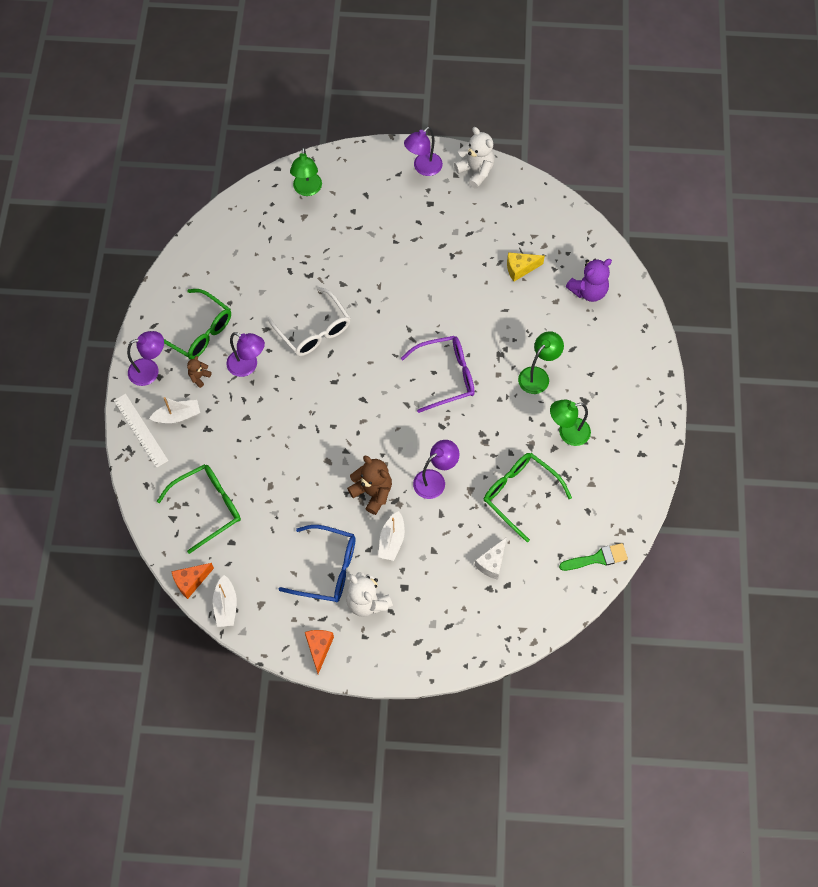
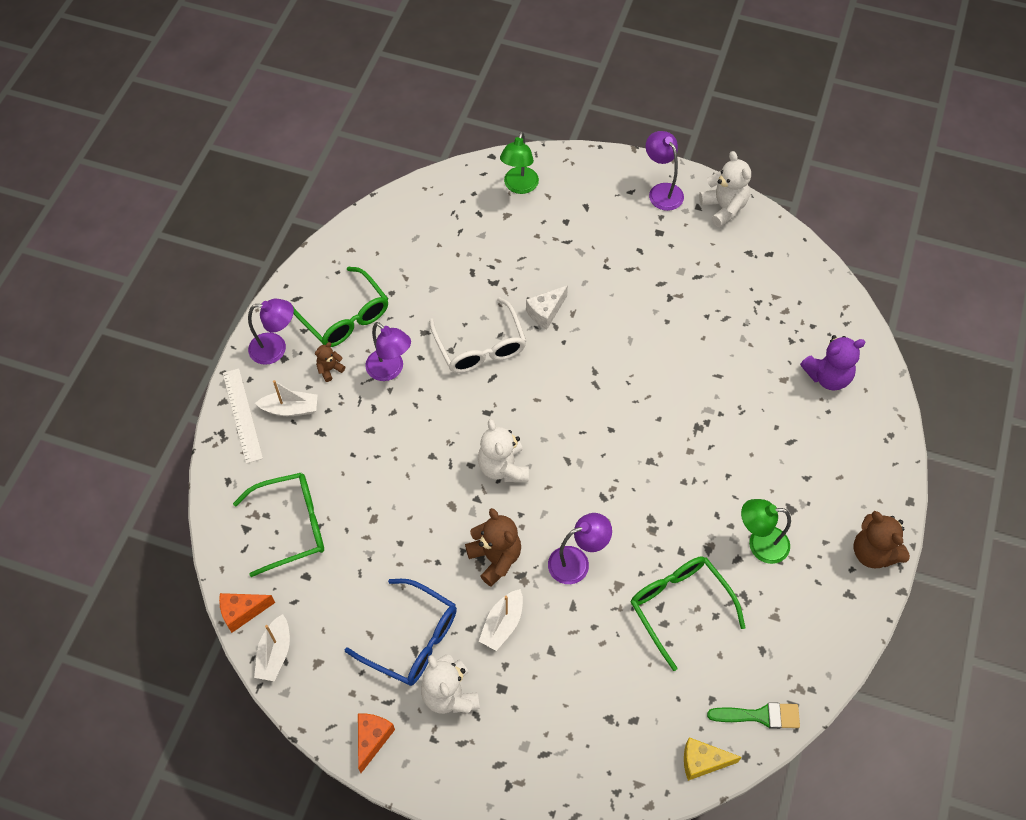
camera: 15 degrees right, 5 degrees down
(359, 421) = (503, 467): none -> white teddy bear
(423, 168) = (662, 191): purple lamp -> purple lamp turned 90 degrees clockwise
(446, 376) = (624, 438): purple glasses -> none
(492, 563) = (621, 686): white cheese -> white cheese (545, 312)
(520, 269) = (749, 331): yellow cheese -> yellow cheese (702, 762)
(538, 375) = (739, 464): green lamp -> none
(652, 418) = (873, 552): none -> brown teddy bear

